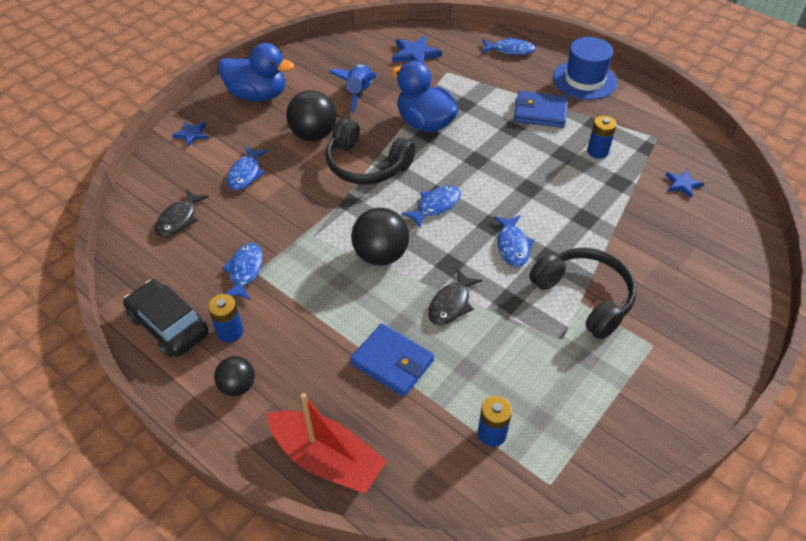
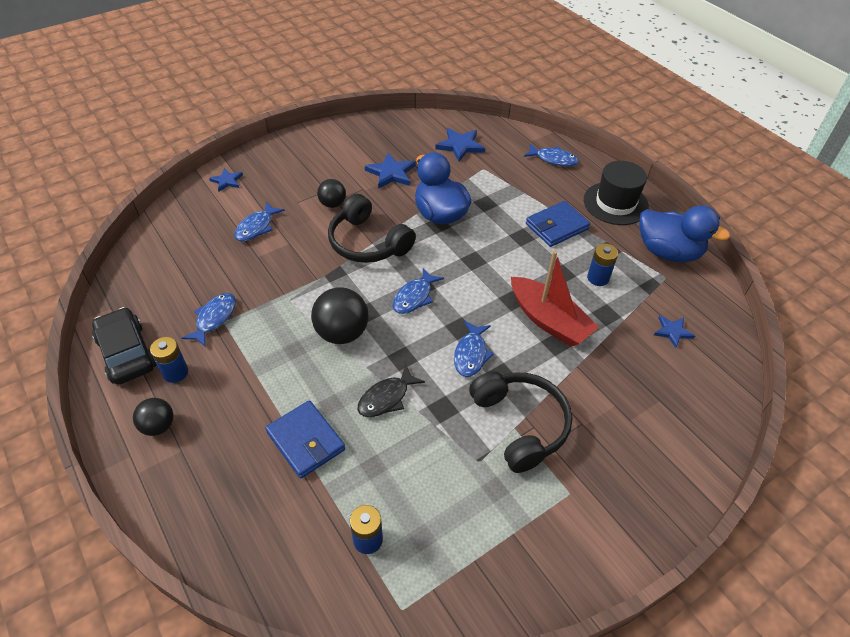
camera: 15 degrees right, 0 degrees up
(179, 219) = (181, 256): black fish -> none
(258, 95) = (300, 157): blue duck -> blue duck (668, 252)
(313, 135) = (332, 204): black ball -> black ball, size x0.60
(327, 459) = (204, 519): red boat -> red boat (549, 320)
(359, 93) = (391, 173): blue rocket -> blue star
(435, 206) = (414, 297): blue fish -> blue fish turned 150 degrees clockwise
(540, 112) = (556, 226): blue wallet -> blue wallet turned 60 degrees counterclockwise
(584, 80) = (615, 203): blue hat -> black hat

